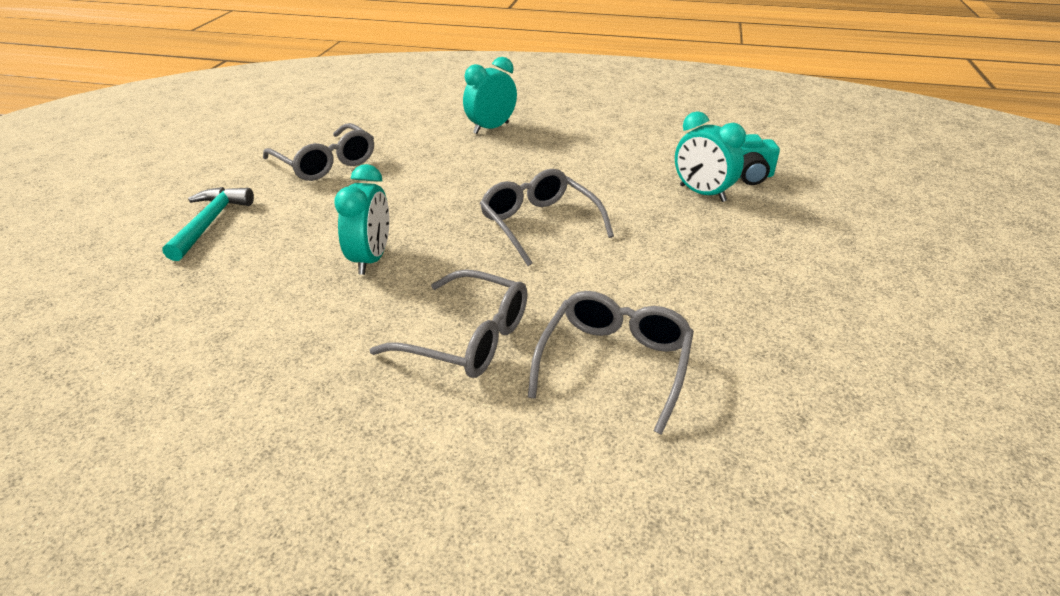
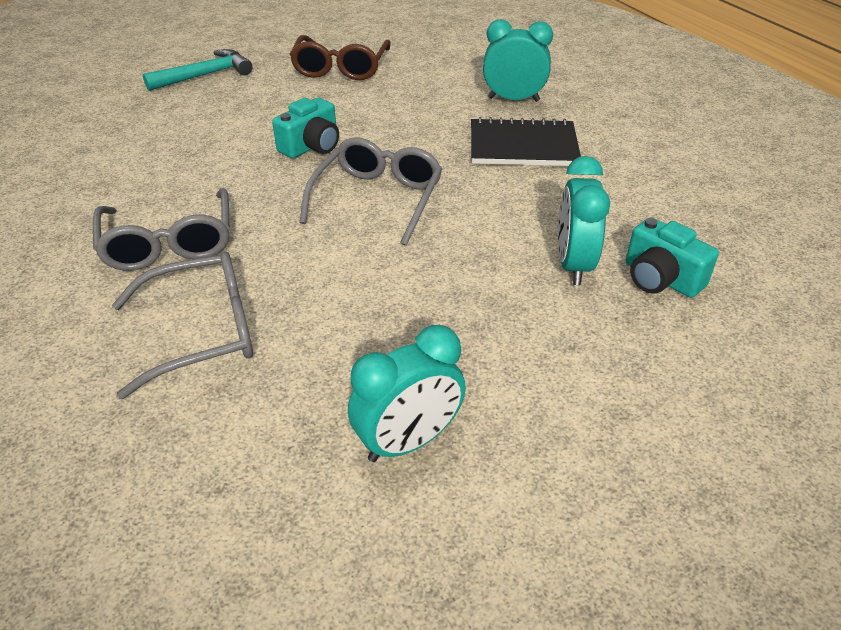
camera: 50 degrees right, 5 degrees up
(325, 163) = (340, 68): grey glasses -> brown glasses
(371, 259) = (230, 153): turquoise clock -> turquoise clock (408, 441)
(424, 221) = (311, 146): none -> turquoise camera
(553, 151) = (523, 146): none -> black notebook

